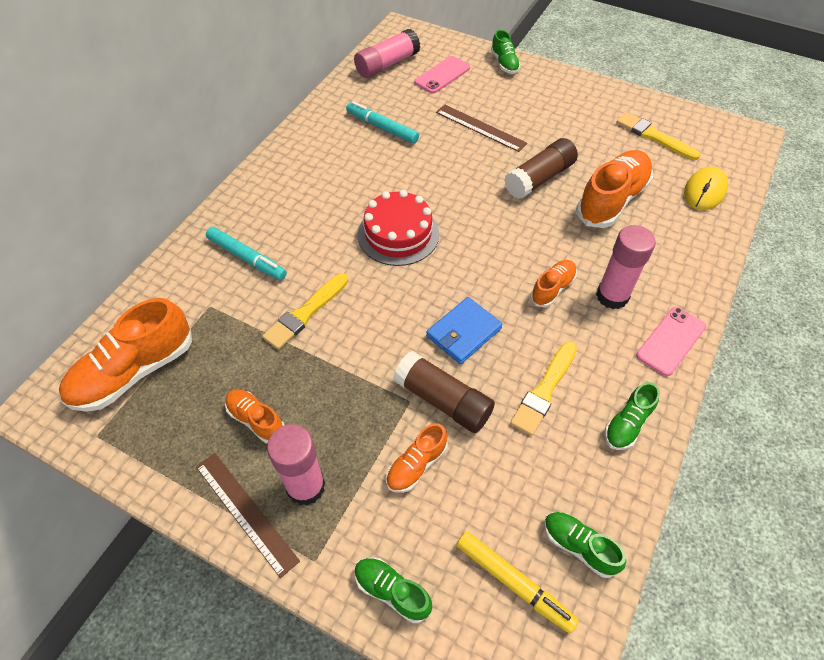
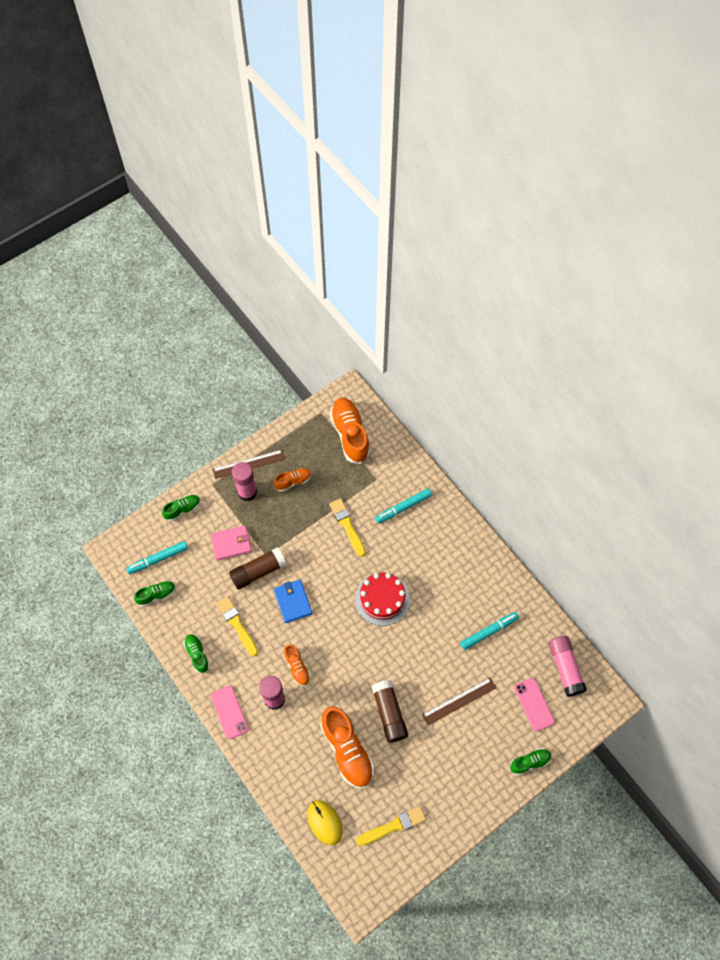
camera: 115 degrees right, 10 degrees up
(416, 465) = (231, 543): orange shoe -> pink wallet
(504, 63) = (529, 762): green shoe -> green shoe turned 150 degrees clockwise
(513, 583) = (158, 559): yellow marker -> turquoise marker

